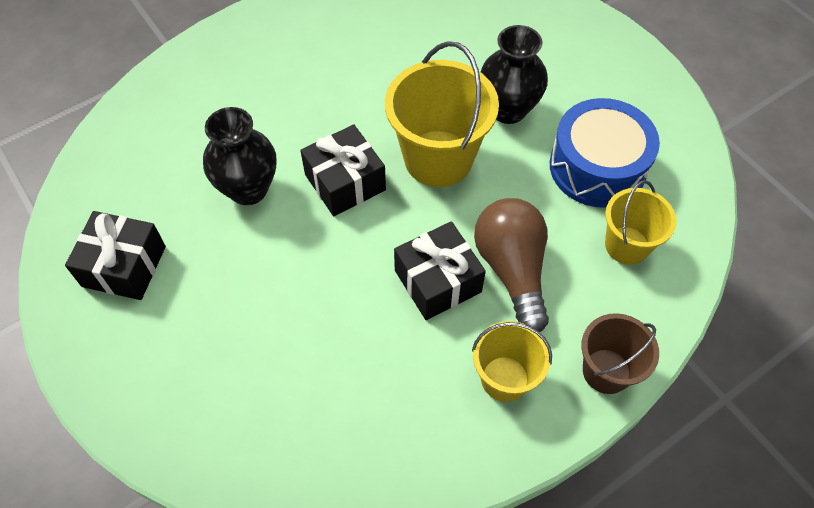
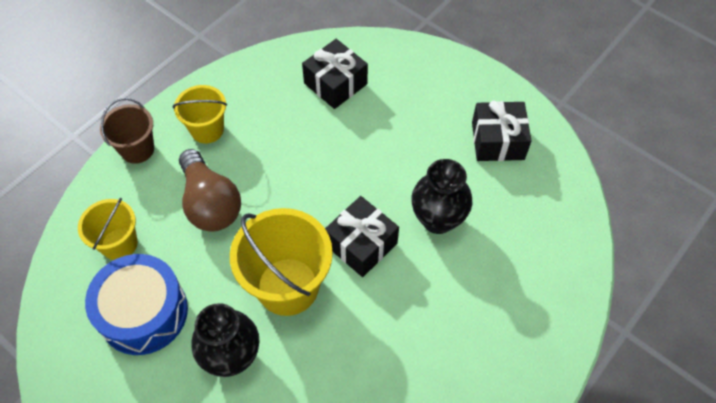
camera: 165 degrees right, 0 degrees up
(438, 281) = (265, 182): black gift -> black gift (335, 83)

